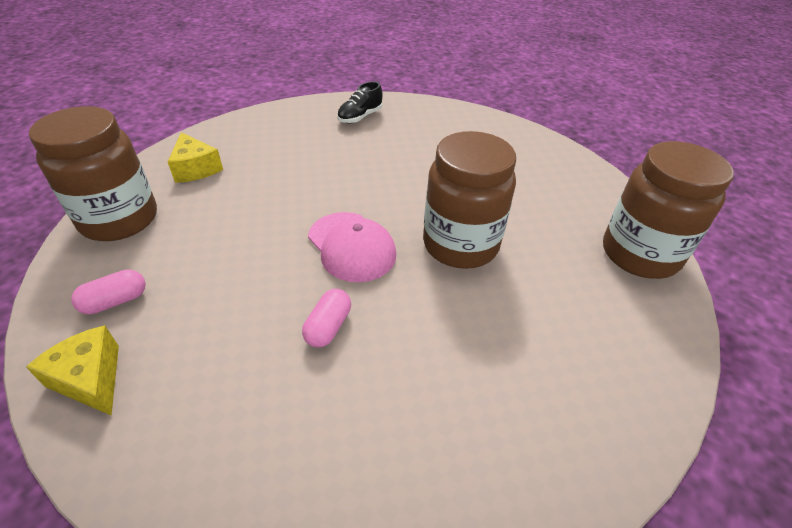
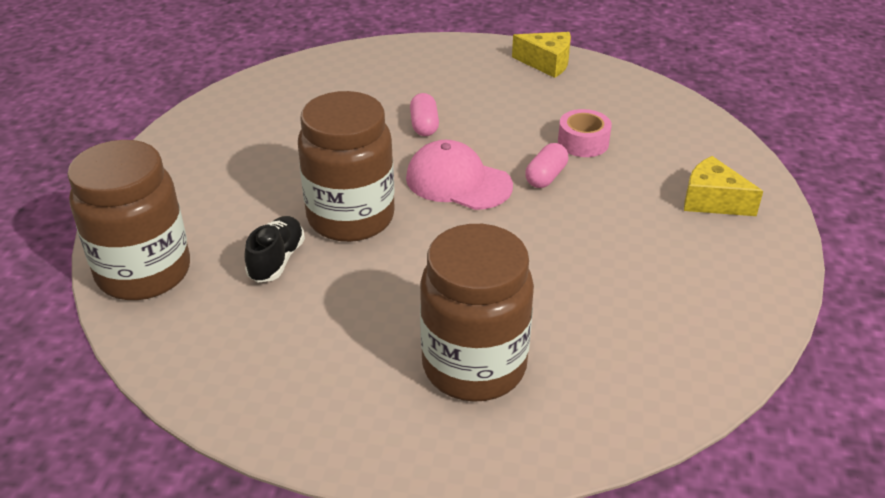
camera: 155 degrees right, 5 degrees down
(115, 301) = (595, 93): pink capsule -> pink capsule (546, 177)
(119, 220) = (691, 135): brown jar -> brown jar (474, 366)
(210, 246) = (583, 142): none -> pink tape
(360, 117) = (626, 367): black shoe -> black shoe (277, 260)

